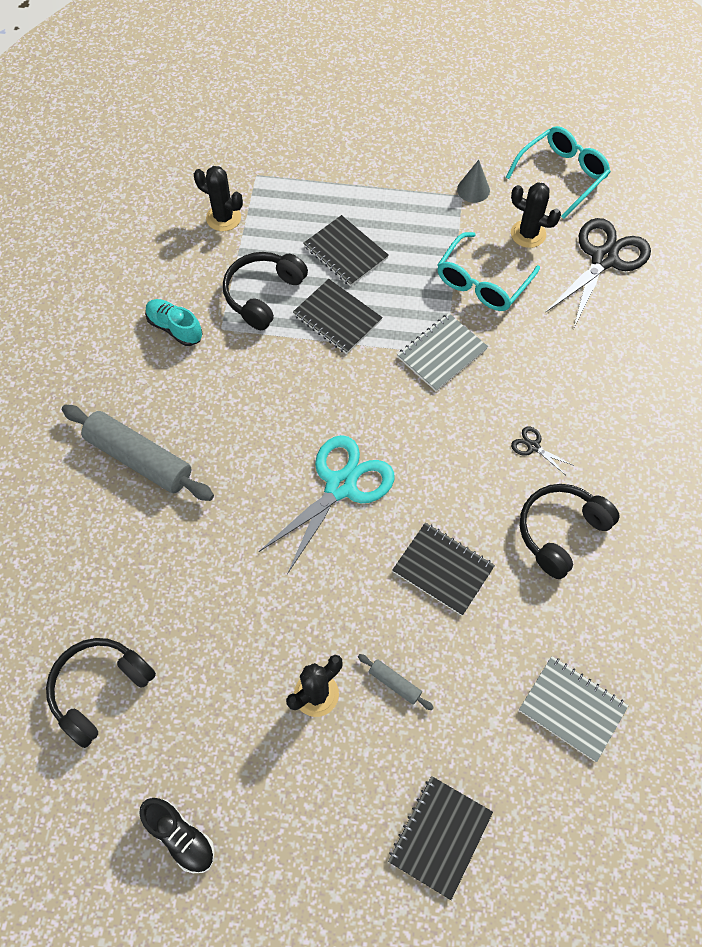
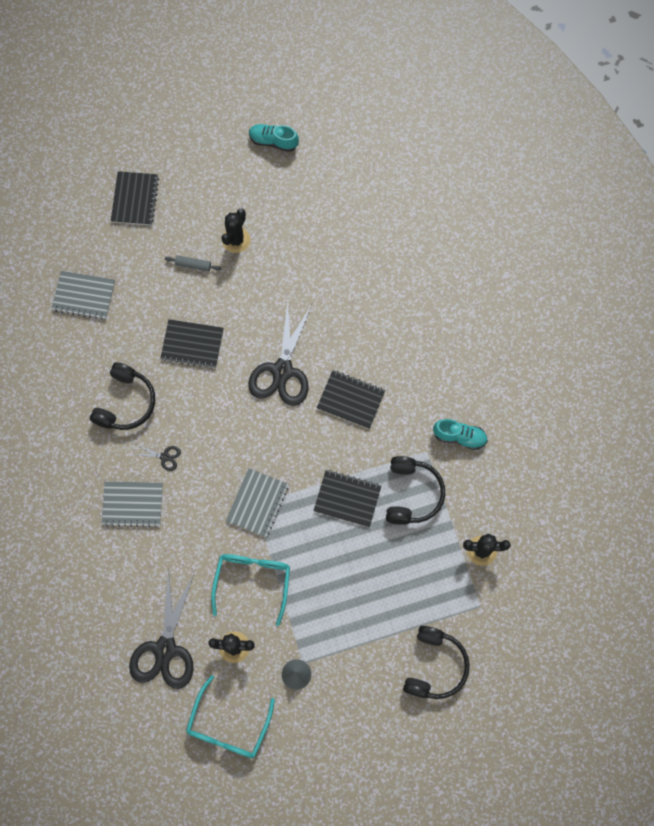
camera: 155 degrees right, 10 degrees up
(100, 689) = (360, 189): black headphones -> black headphones (434, 666)
(139, 459) = (423, 331): grey rolling pin -> none
(180, 837) = (273, 141): black shoe -> turquoise shoe
(340, 486) = (282, 370): turquoise scissors -> black scissors
(345, 252) = (370, 561): black notebook -> black notebook (351, 400)
(592, 410) = (133, 504): none -> grey notebook

